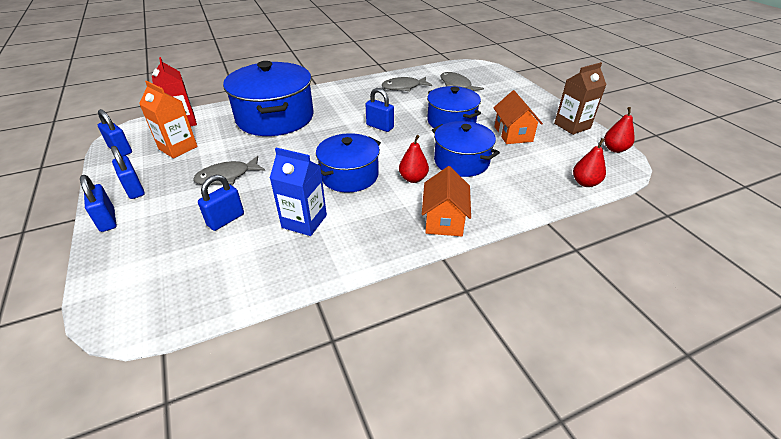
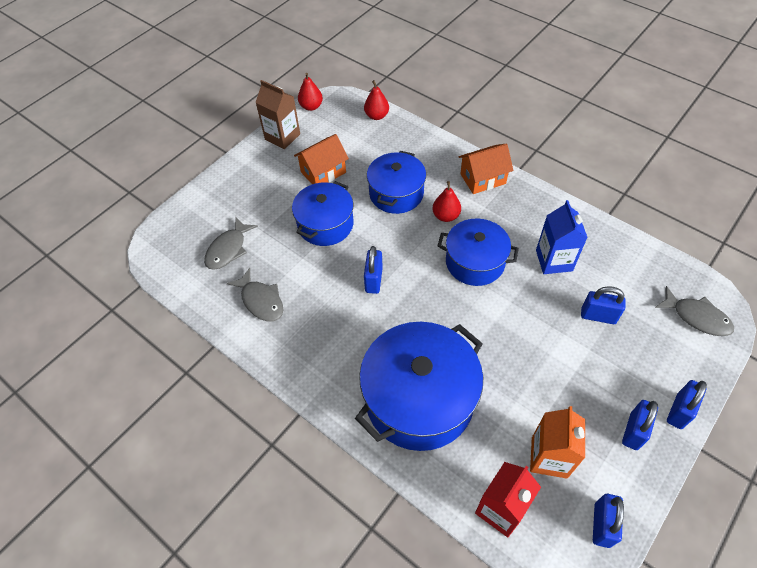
camera: 115 degrees left, 15 degrees up
(227, 176) = (551, 361): grey fish -> grey fish (697, 317)

